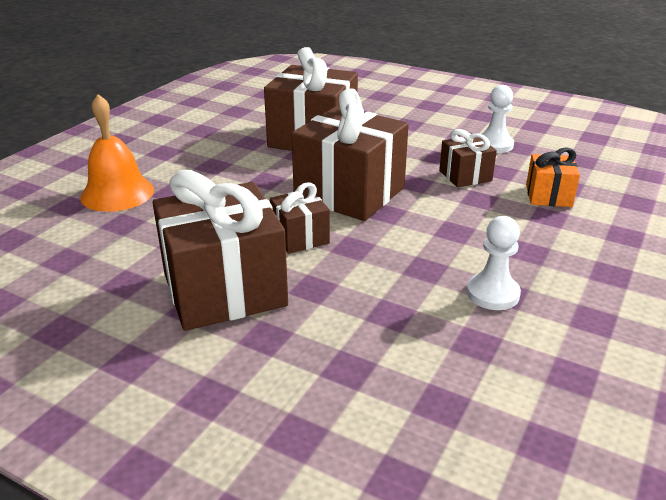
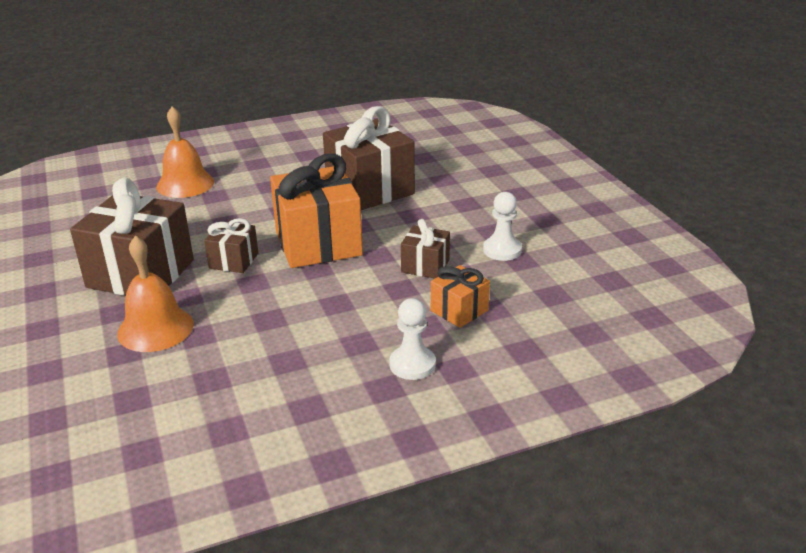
camera: 40 degrees right, 0 degrees up
(338, 329) = (155, 328): none -> orange bell
(349, 193) = (318, 243): brown gift -> orange gift
(492, 293) = (278, 356): white pawn -> white pawn (412, 364)

